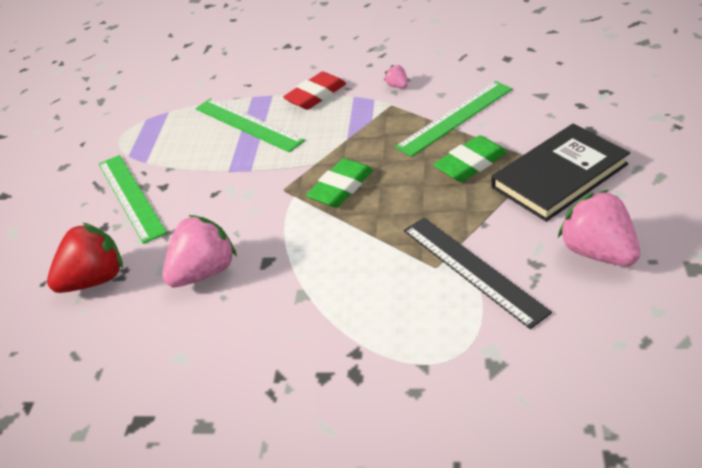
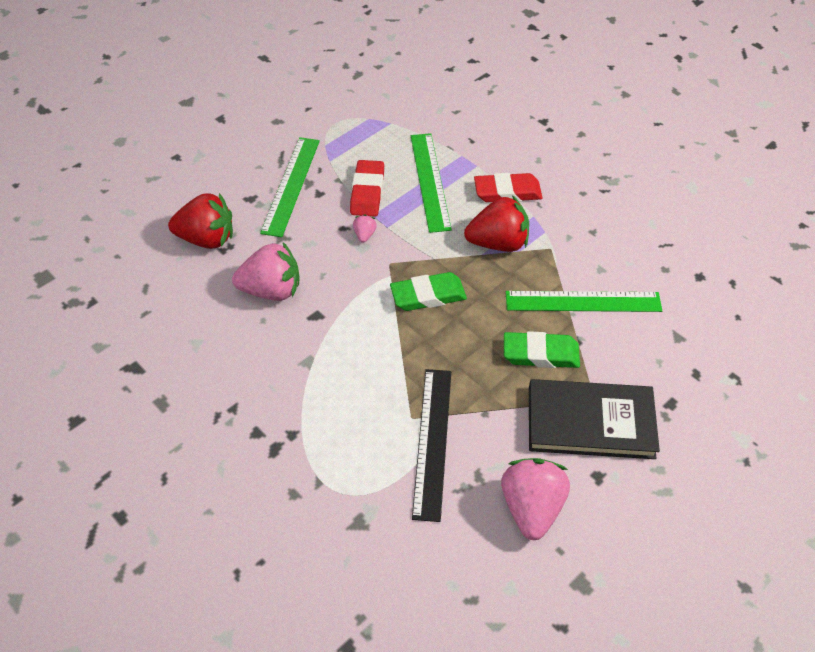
camera: 35 degrees right, 10 degrees up
(205, 160) = (367, 192): none -> red eraser
(350, 125) = (498, 243): none -> red strawberry
(397, 86) = (577, 233): pink strawberry -> pink strawberry (364, 235)

